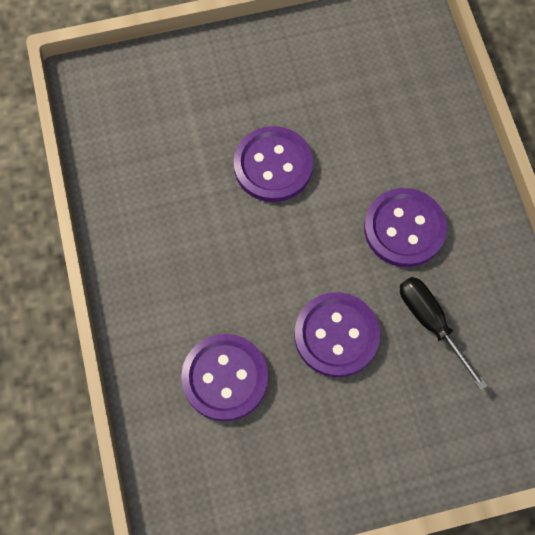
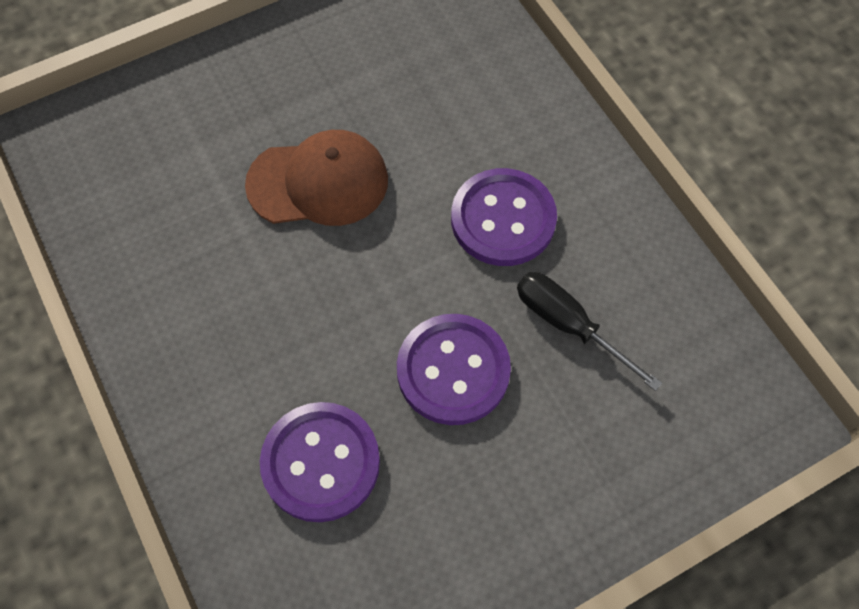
camera: 15 degrees left, 5 degrees down
(273, 166) = (318, 182): purple button -> brown cap

